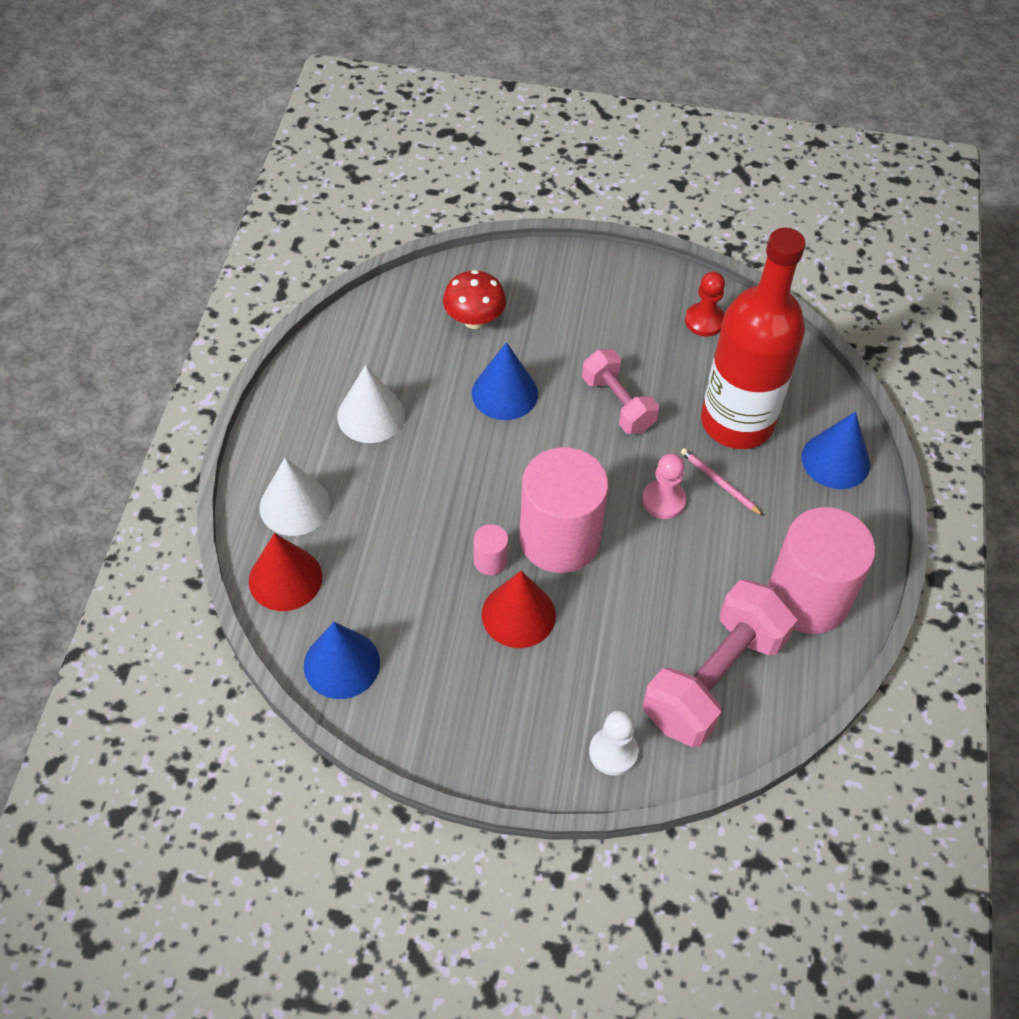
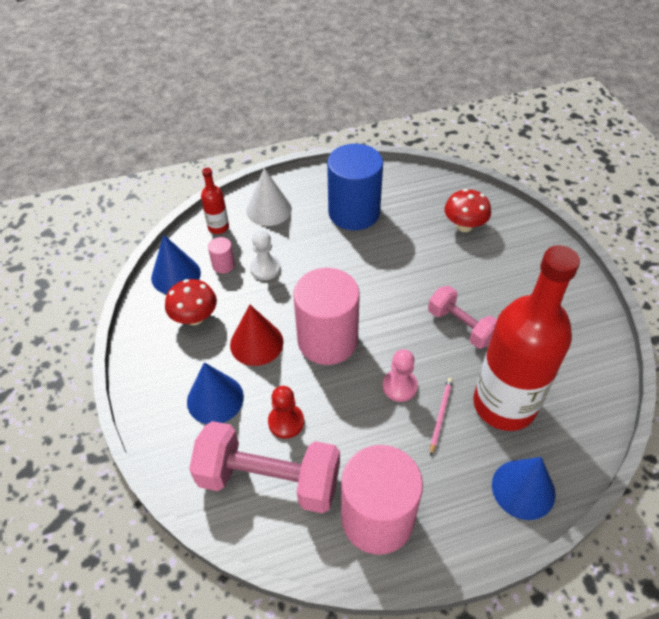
camera: 65 degrees right, 5 degrees down
(285, 578) = (218, 227): red cone -> red bottle
(371, 415) = (354, 212): white cone -> blue cylinder
(433, 668) = (195, 317): none -> red mushroom
(490, 561) = (287, 312): pink cylinder -> pink cylinder (223, 265)
(504, 393) = (420, 264): blue cone -> blue cone (215, 399)
(613, 752) = (179, 439): white pawn -> white pawn (265, 268)
(618, 404) = (461, 326): pink dumbbell -> pink dumbbell turned 75 degrees counterclockwise
(704, 321) = (579, 347): red pawn -> red pawn (286, 422)

